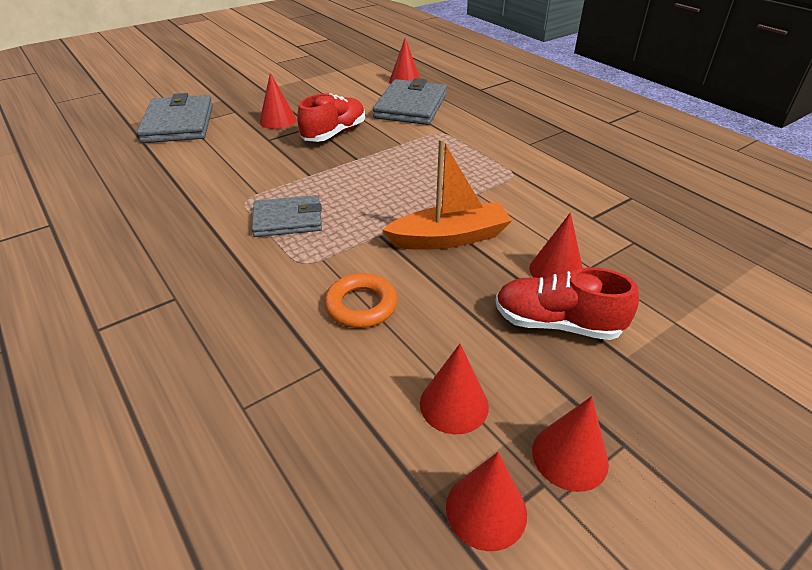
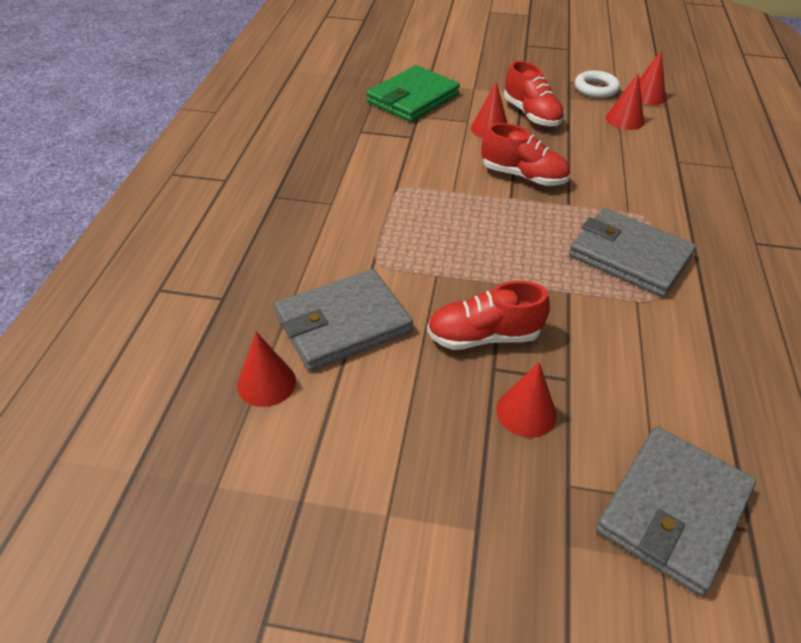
camera: 135 degrees left, 5 degrees up
(288, 220) = (629, 256): grey wallet -> grey wallet, size x1.53
(361, 305) = (629, 173): orange ring -> none
(449, 238) = (523, 176): orange boat -> red shoe
(570, 456) = (596, 89): red cone -> white ring
(682, 259) = (412, 98): none -> green wallet

